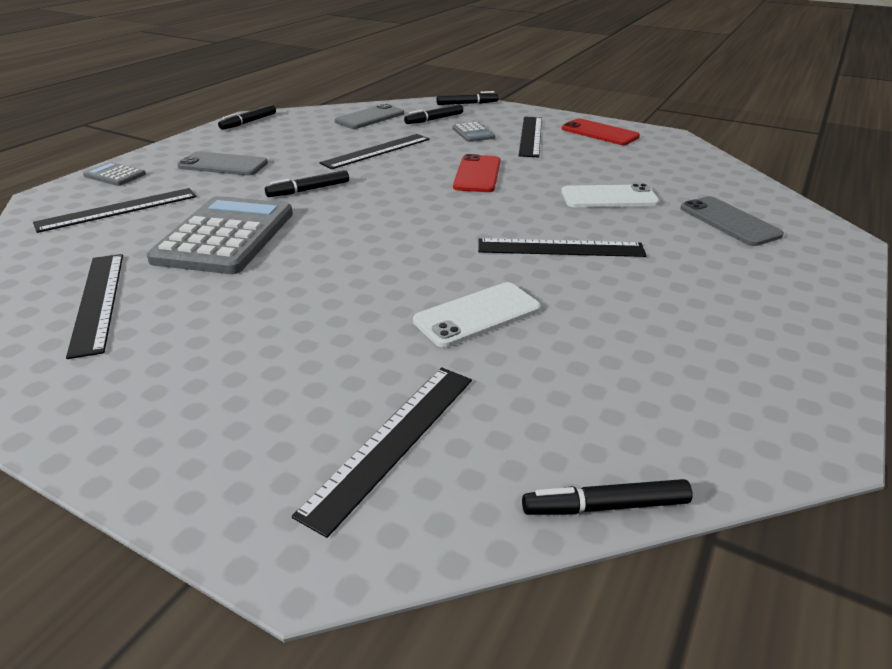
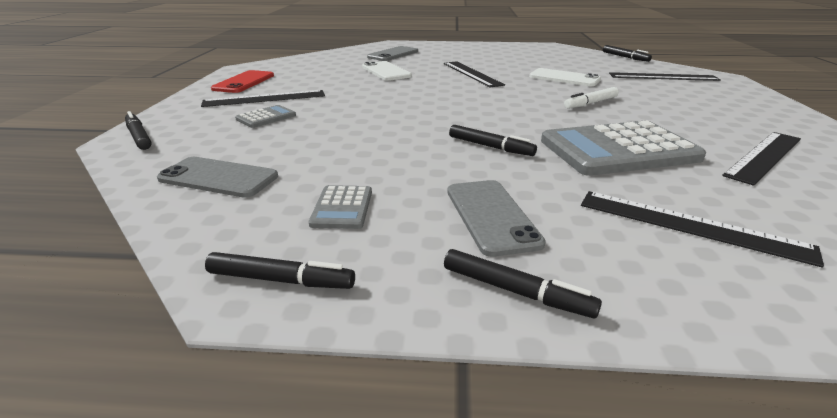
camera: 115 degrees left, 5 degrees down
(115, 175) = (645, 295): grey calculator -> grey calculator (342, 208)
(346, 281) = (591, 103): none -> white marker
(377, 151) = (355, 144): black ruler -> none
(434, 119) = (218, 141): black marker -> black marker (515, 291)
(477, 174) = (380, 101): red phone -> none

